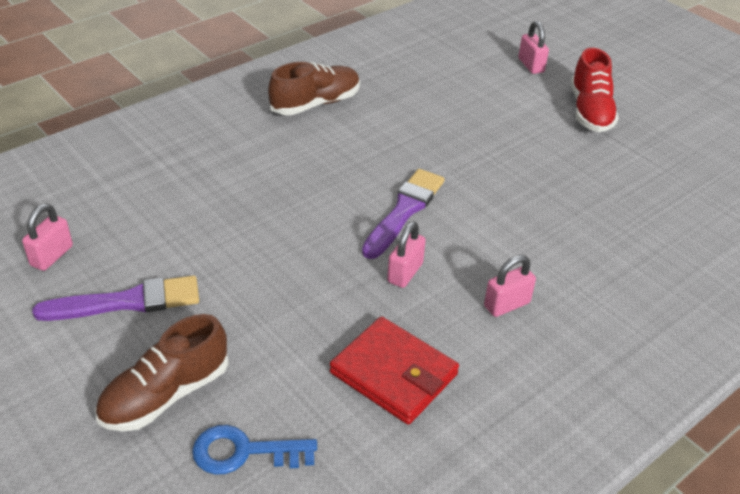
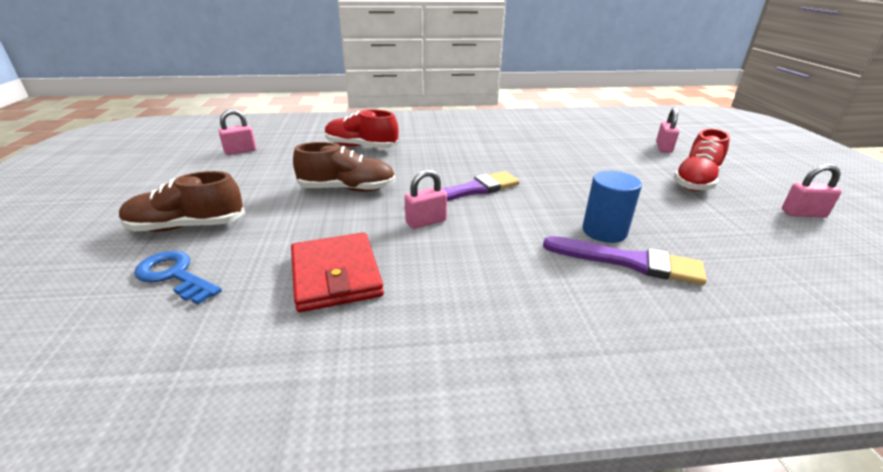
camera: 35 degrees right, 10 degrees down
(127, 302) = (242, 179): purple brush -> purple brush (628, 262)
(207, 185) = (361, 147): none -> red shoe
(315, 104) = (476, 131): brown shoe -> brown shoe (347, 189)
(507, 304) = (484, 268): pink padlock -> pink padlock (803, 213)
(563, 215) = (604, 231): none -> blue cylinder

